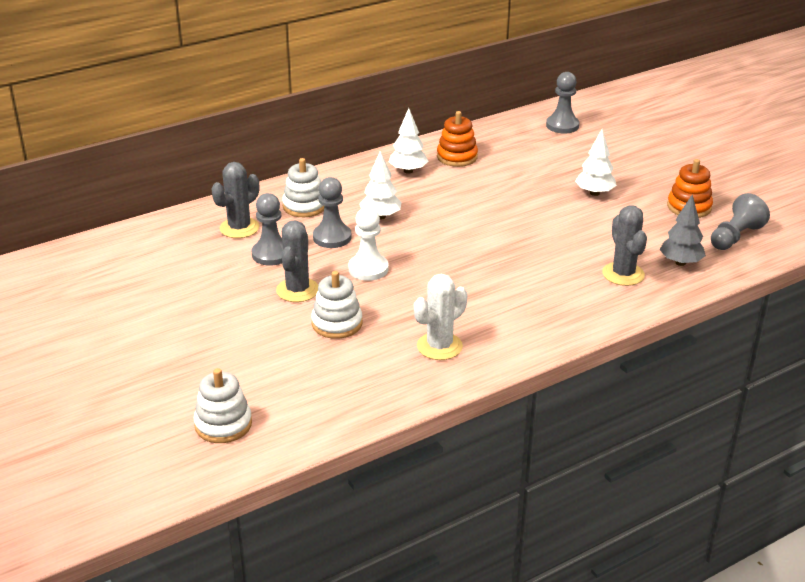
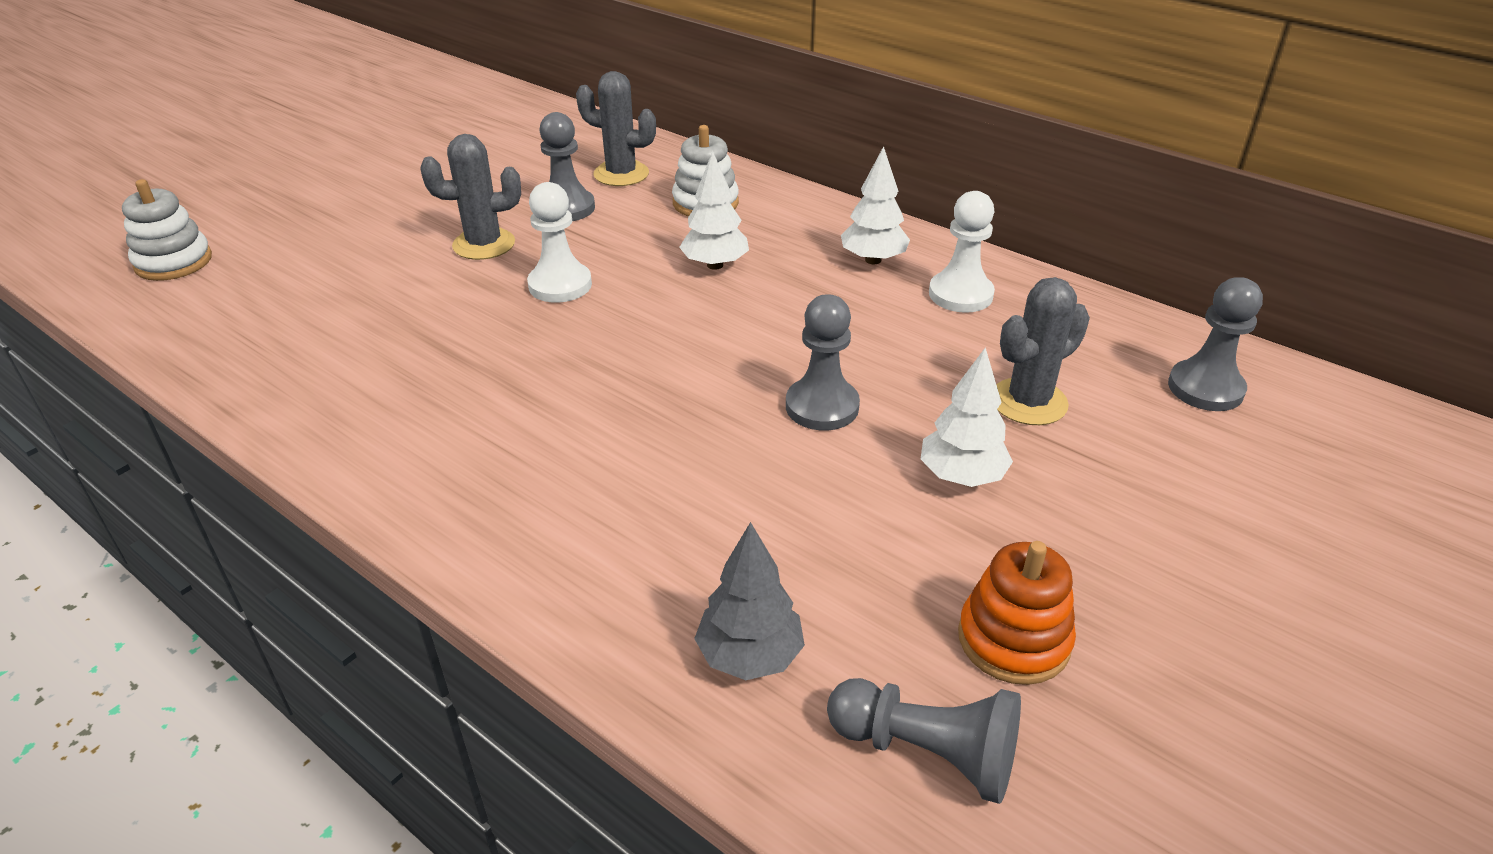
camera: 70 degrees right, 5 degrees up
(332, 237) = (633, 240): grey pawn -> grey pawn (822, 406)
(337, 323) = (408, 290): white stacking toy -> none
(439, 346) = (363, 388): white cactus -> none
(457, 157) = (960, 294): orange stacking toy -> white pawn
(623, 274) = (660, 567): grey cactus -> grey cactus (1028, 402)

